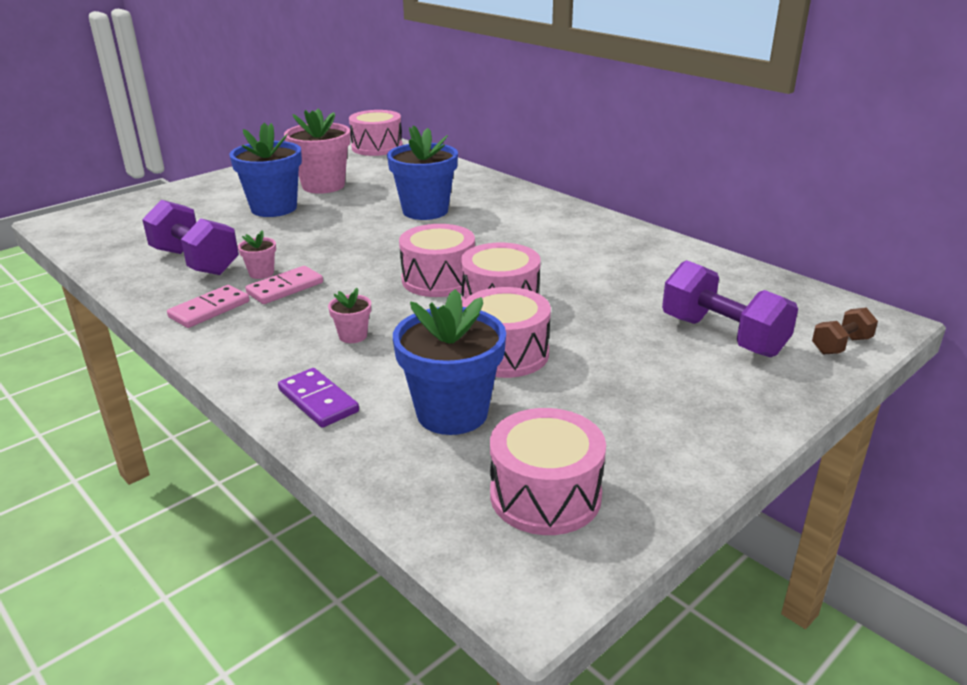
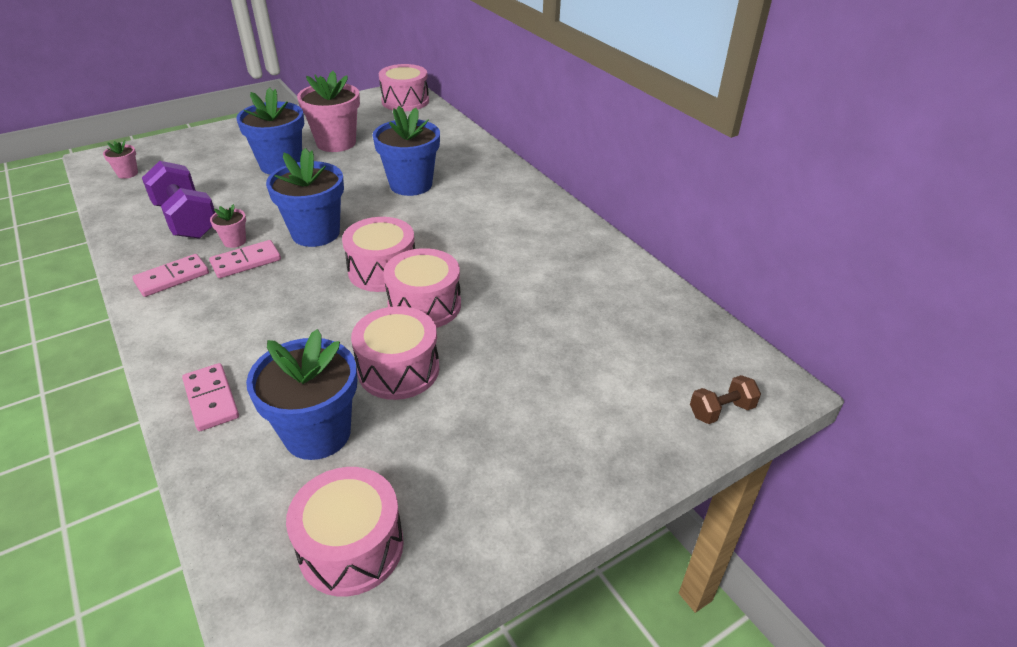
camera: 10 degrees right, 10 degrees up
(318, 401) = (211, 399): purple domino -> pink domino
(347, 258) = (316, 233): none -> blue flower pot
(353, 336) = (276, 327): pink flower pot -> pink flower pot (127, 173)
(722, 336) = (610, 380): purple dumbbell -> none

